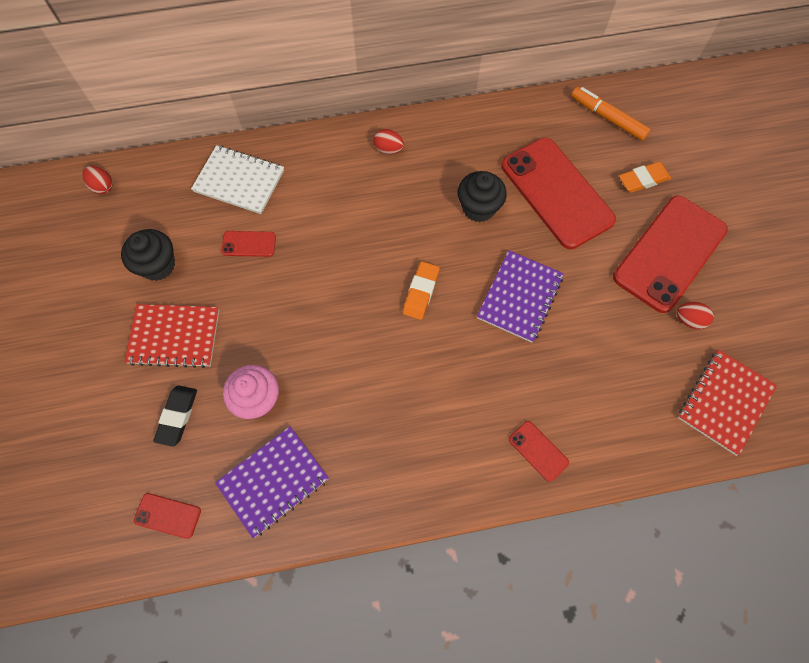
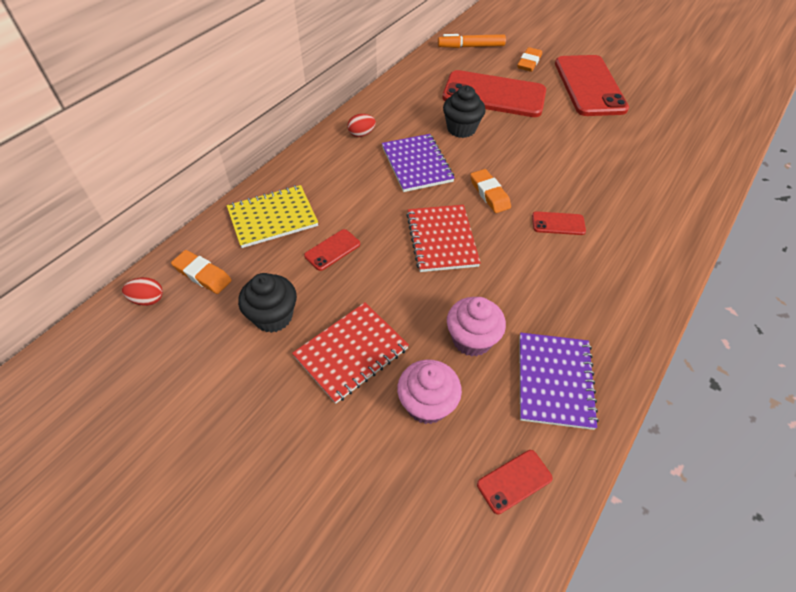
camera: 45 degrees left, 15 degrees down
(150, 194) = (202, 274): none -> orange eraser
(177, 416) = (427, 404): black eraser -> pink cupcake
(239, 181) = (273, 218): white notebook -> yellow notebook
(519, 297) = (548, 156): purple notebook -> purple notebook (417, 164)
(538, 451) = (669, 223): red phone -> red phone (558, 223)
(689, 320) = (641, 108): red egg -> none
(724, 402) = (709, 131): red notebook -> red notebook (442, 239)

